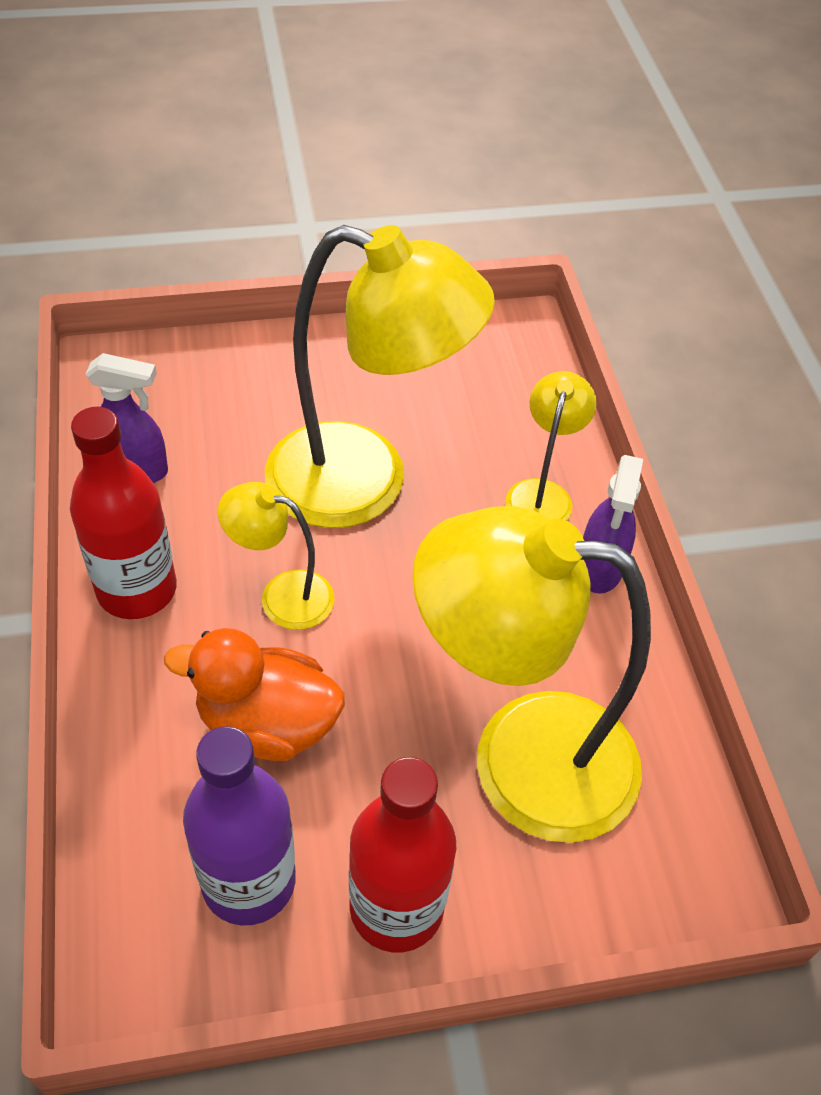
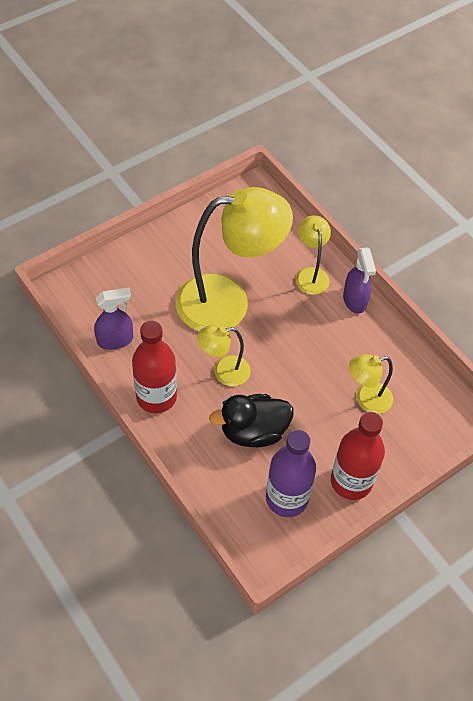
camera: 25 degrees left, 5 degrees up
(267, 723) = (253, 431): orange duck -> black duck
(520, 758) = (366, 399): yellow lamp -> yellow lamp, size x0.48

